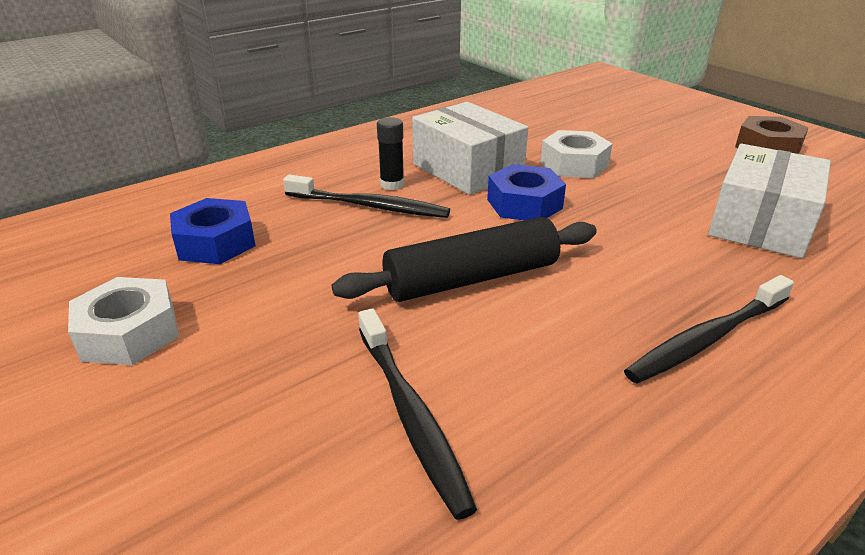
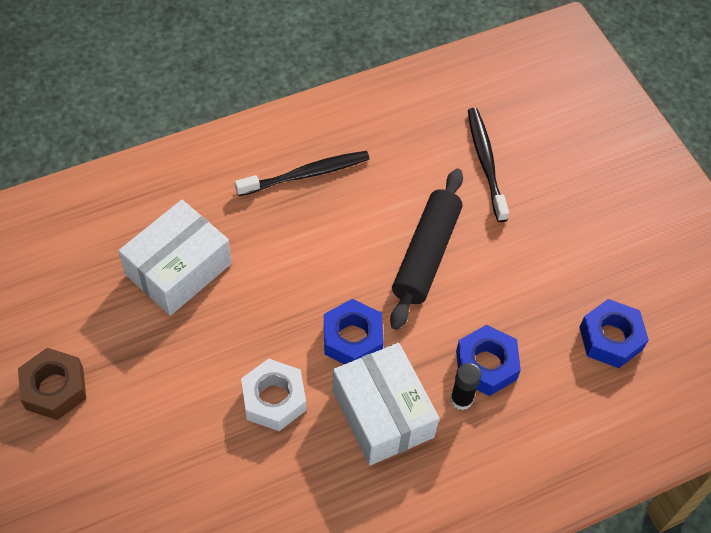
camera: 170 degrees left, 25 degrees up
(129, 333) = (645, 251): white nut -> none
(370, 206) = (486, 365): black toothbrush -> blue nut
(471, 278) = (426, 254): black rolling pin -> black rolling pin turned 60 degrees counterclockwise

